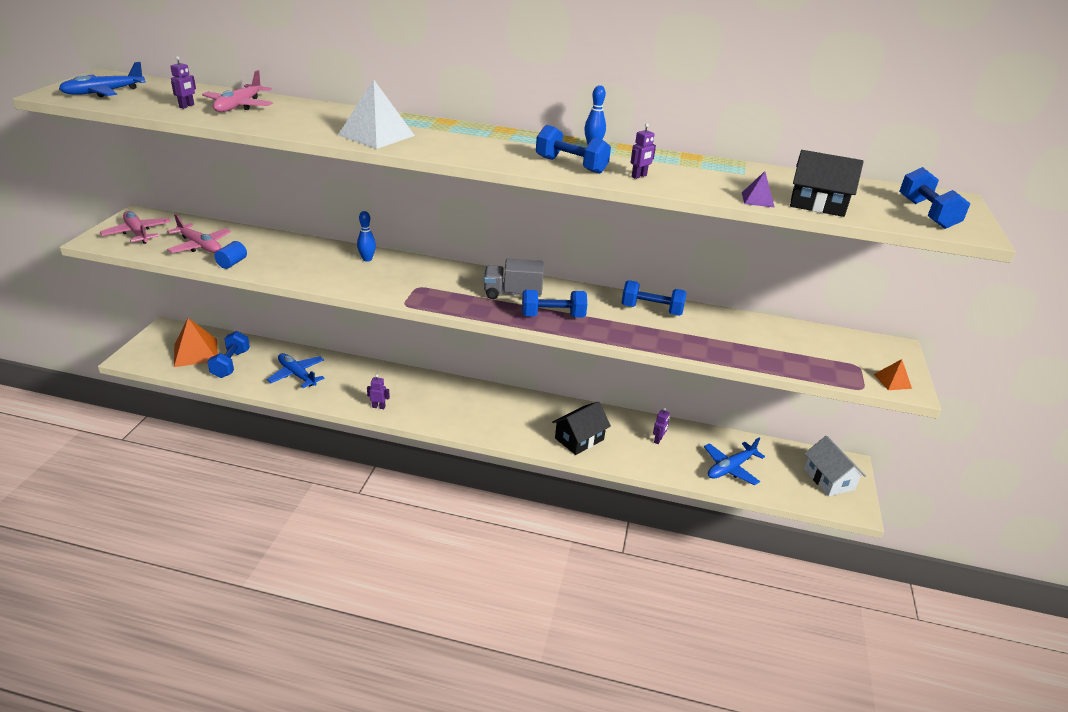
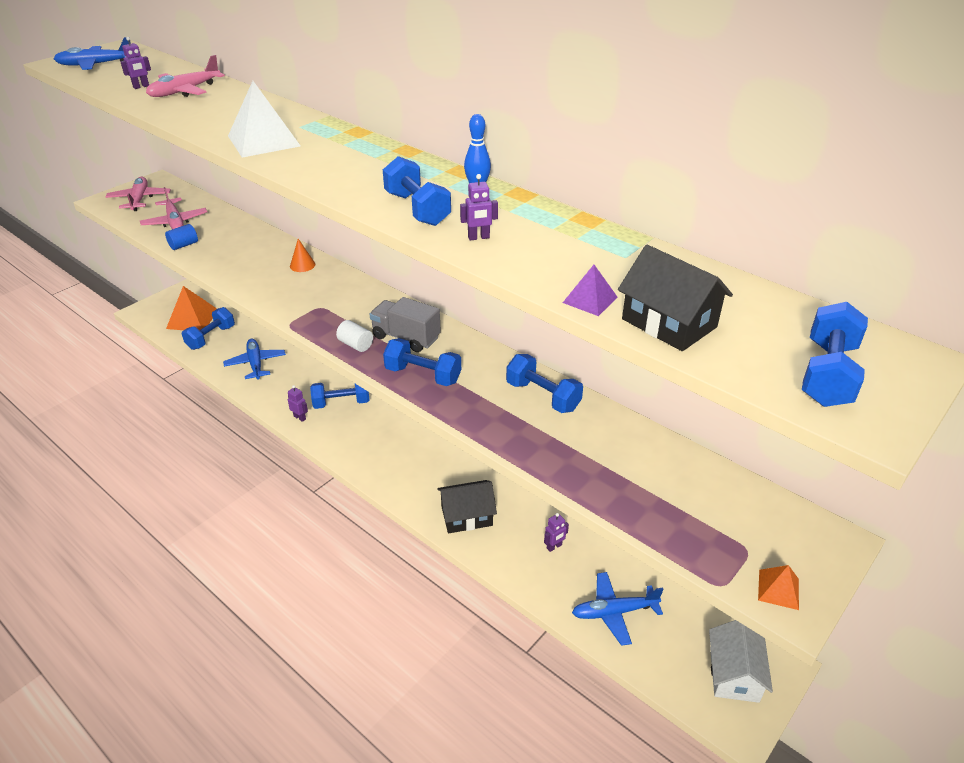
camera: 30 degrees right, 5 degrees up
(367, 259) = (302, 265): blue bowling pin -> orange cone
(406, 386) = (341, 403): none -> blue dumbbell
(478, 307) = (356, 345): none -> white cylinder

